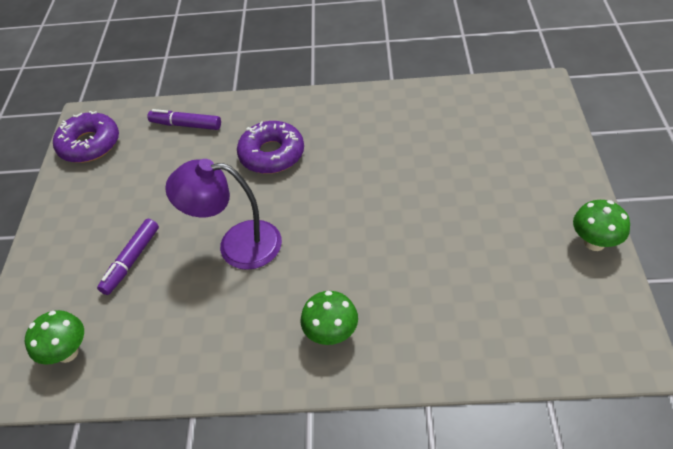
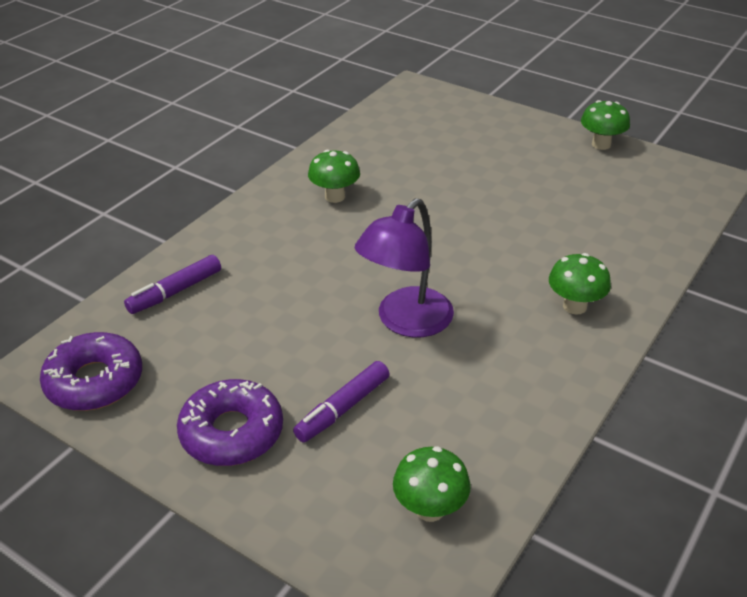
camera: 60 degrees left, 10 degrees down
(131, 260) = (342, 408): purple marker -> purple marker turned 75 degrees clockwise
(272, 154) = (305, 252): purple donut -> purple donut (232, 432)
(347, 131) = (335, 196): none -> green mushroom

